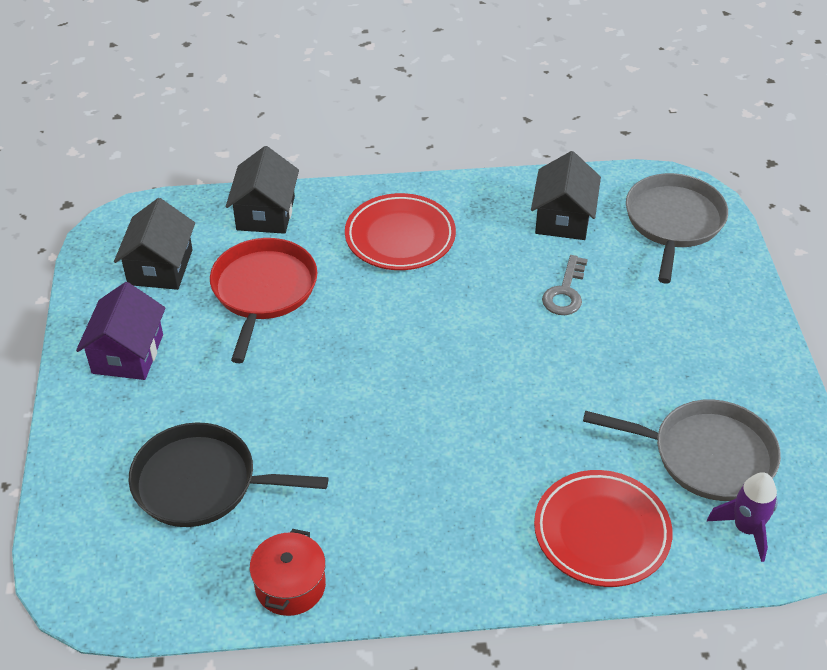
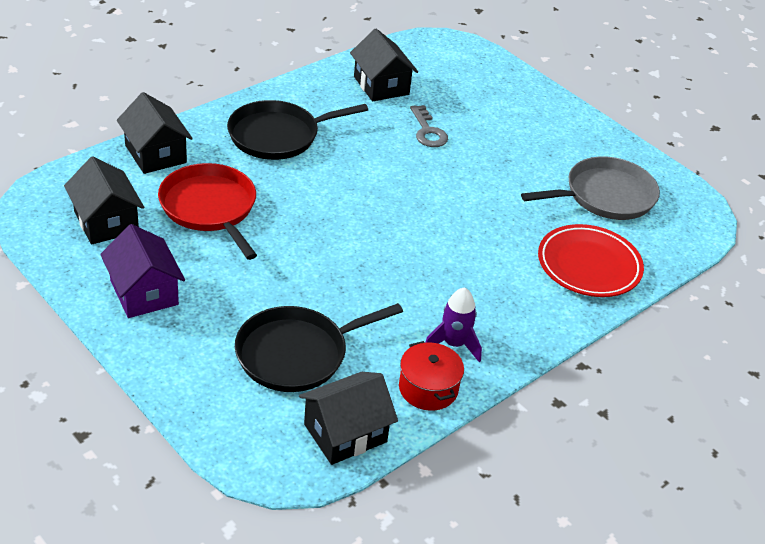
camera: 40 degrees left, 5 degrees down
(168, 590) = (345, 433): none -> black house
(400, 237) = (278, 135): red plate -> black pan
(673, 222) = (455, 65): grey pan -> none
(745, 529) = (664, 227): purple rocket -> purple rocket (453, 344)

